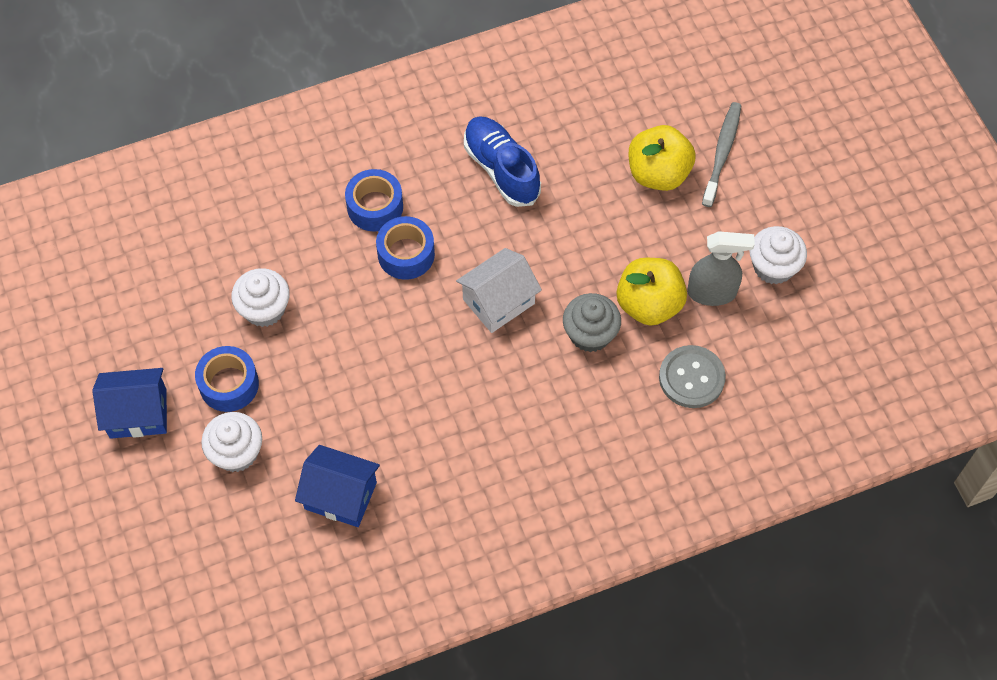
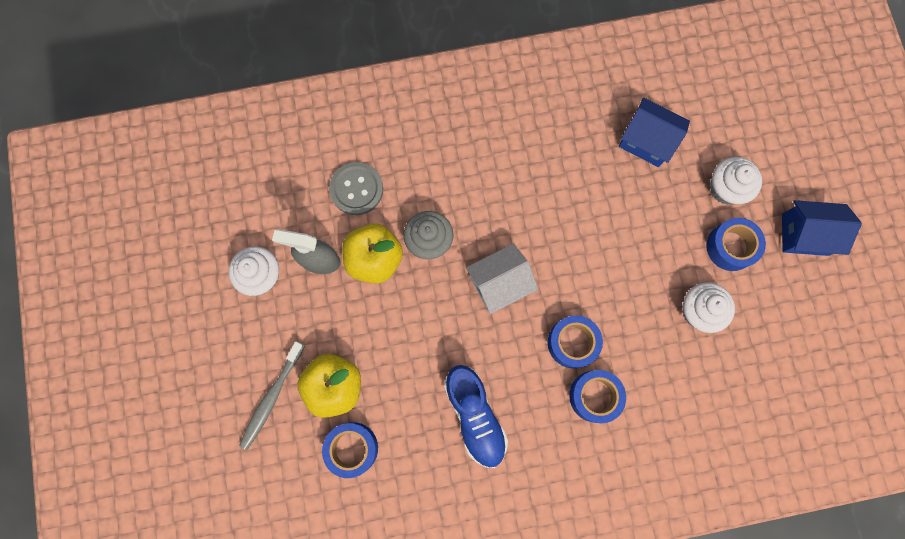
camera: 170 degrees left, 15 degrees up
(624, 122) = (352, 448): none -> blue tape

